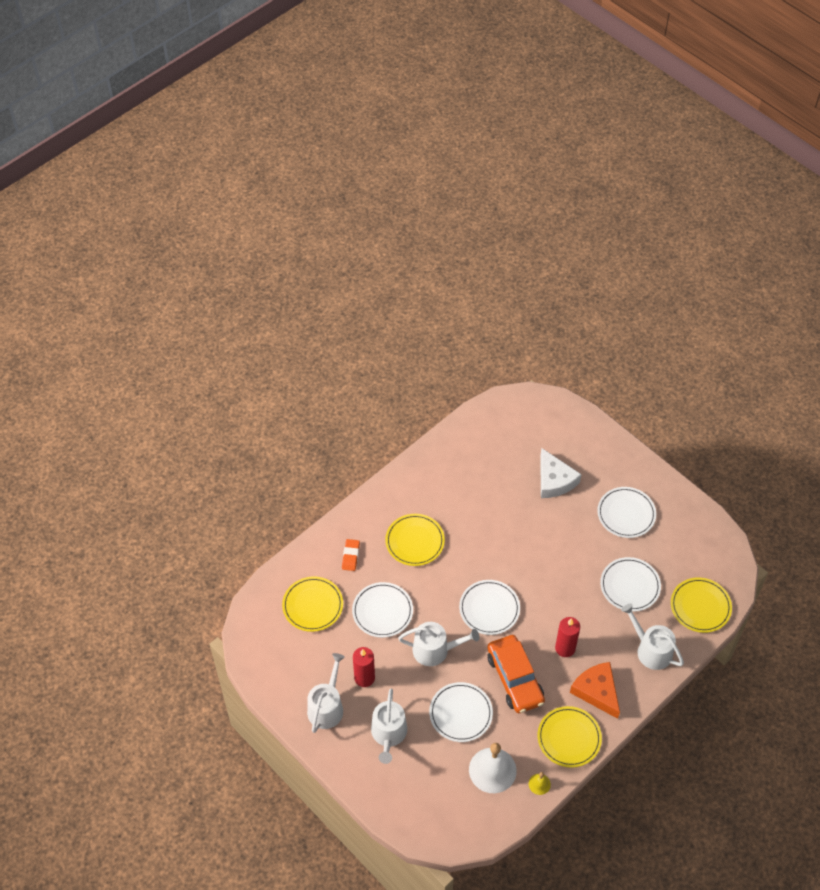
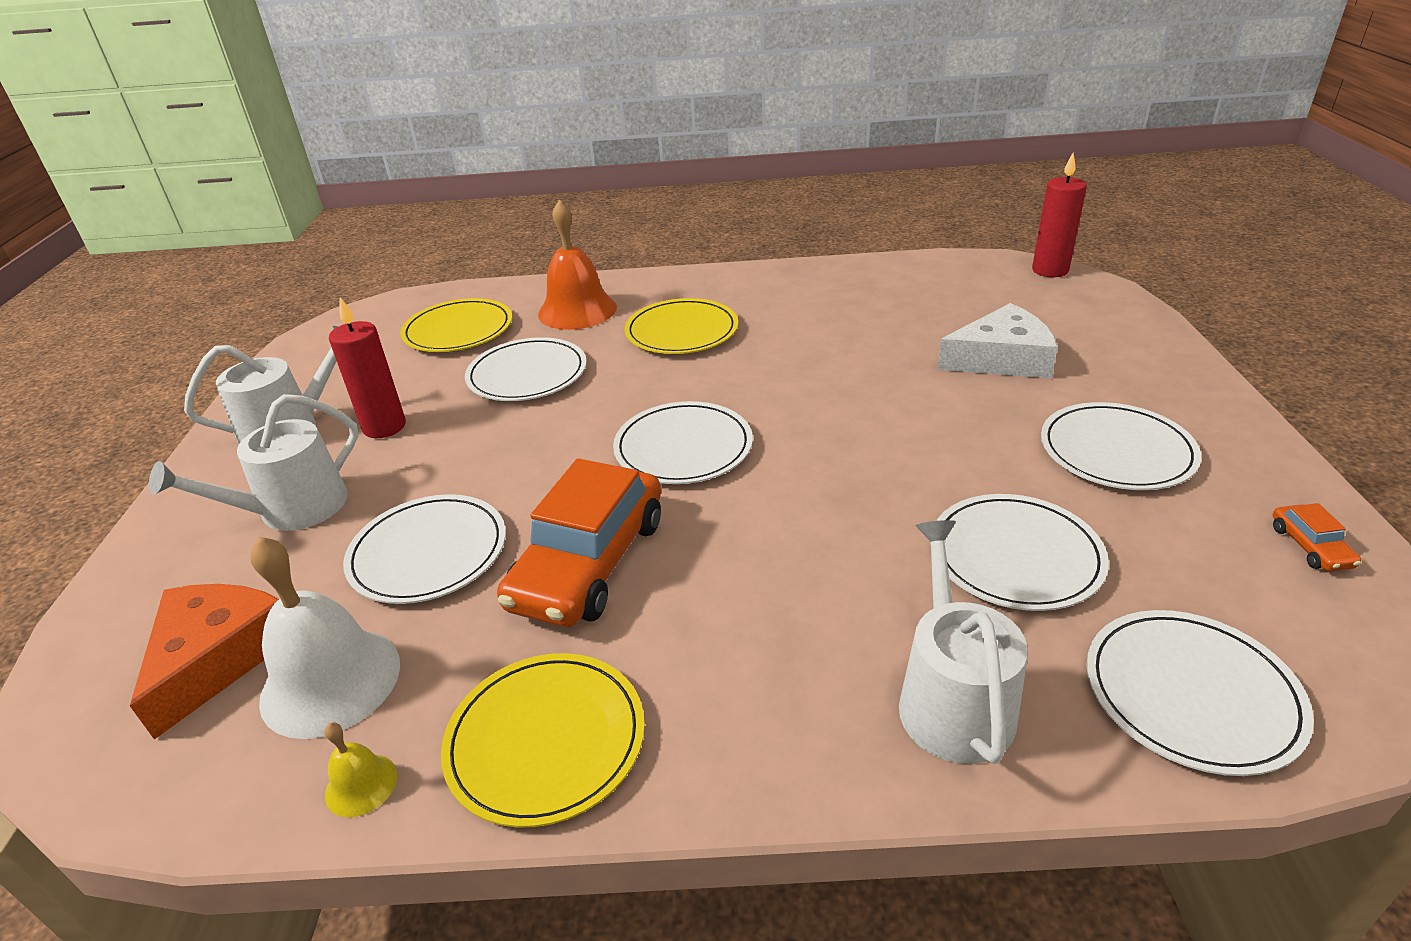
camera: 45 degrees right, 20 degrees down
(350, 556) = (577, 310): orange eraser -> orange bell
(435, 650) = (525, 451): white watering can -> none
(554, 480) = (1002, 359): white cheese -> white cheese turned 120 degrees counterclockwise
(565, 648) = (747, 575): red candle -> red candle (1050, 270)
(597, 691) = (722, 693): orange cheese -> orange cheese (218, 657)
(700, 526) = (1310, 546): none -> orange car
(700, 606) = (1191, 694): yellow plate -> white plate

